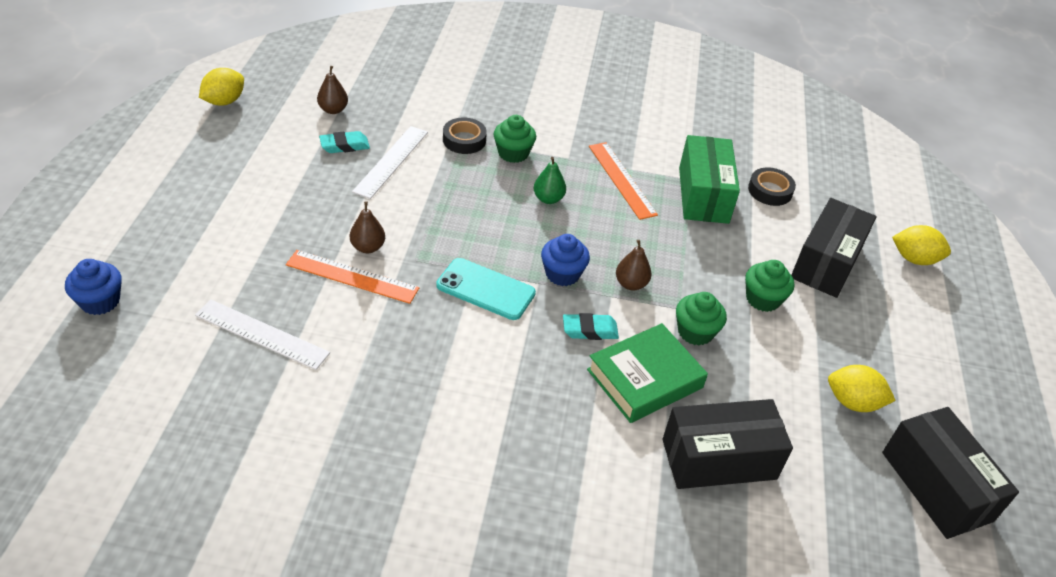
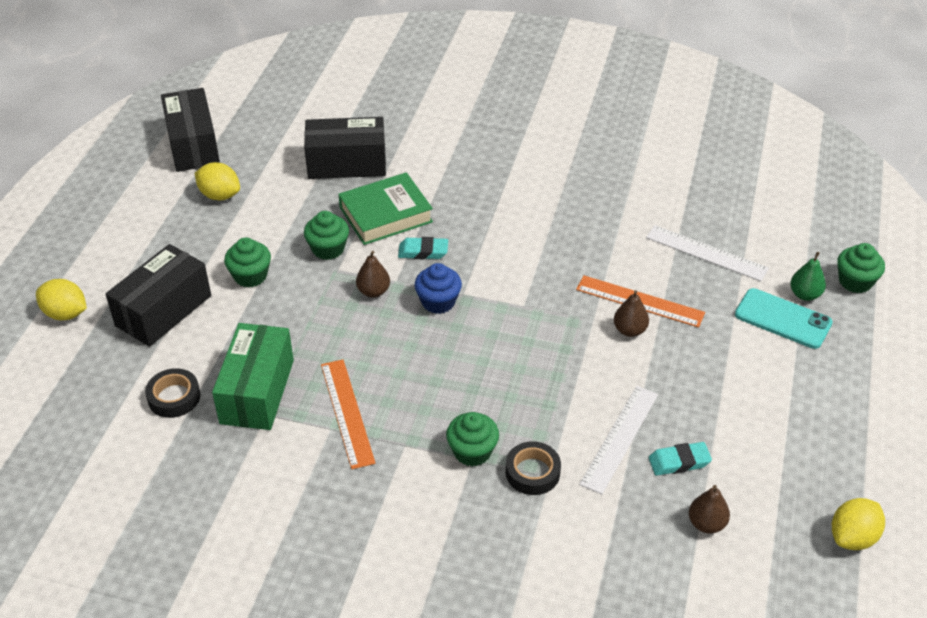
camera: 170 degrees left, 0 degrees up
(100, 301) = (855, 281): blue cupcake -> green cupcake
(485, 289) = (513, 288): turquoise phone -> turquoise phone (783, 319)
(548, 199) = (439, 386): green pear -> green pear (805, 294)

